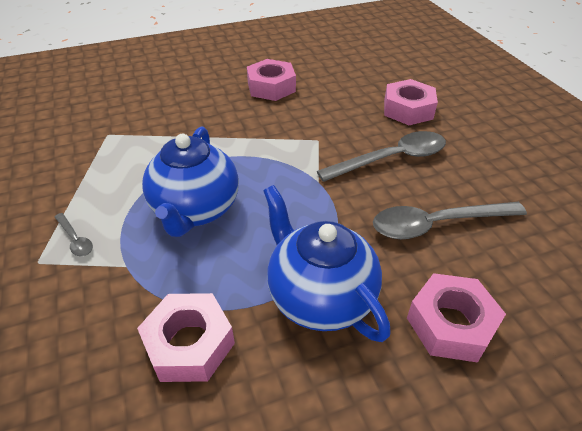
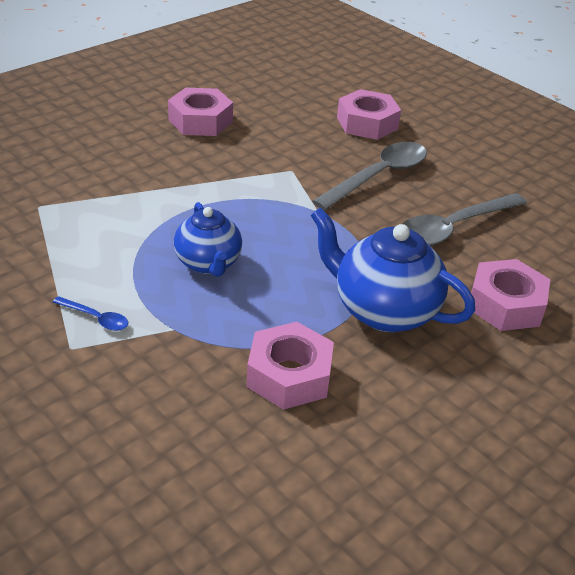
camera: 25 degrees left, 5 degrees down
(75, 239) = (96, 318): grey spoon -> blue spoon
(195, 210) = (208, 263): blue teapot -> blue teapot, size x0.65

